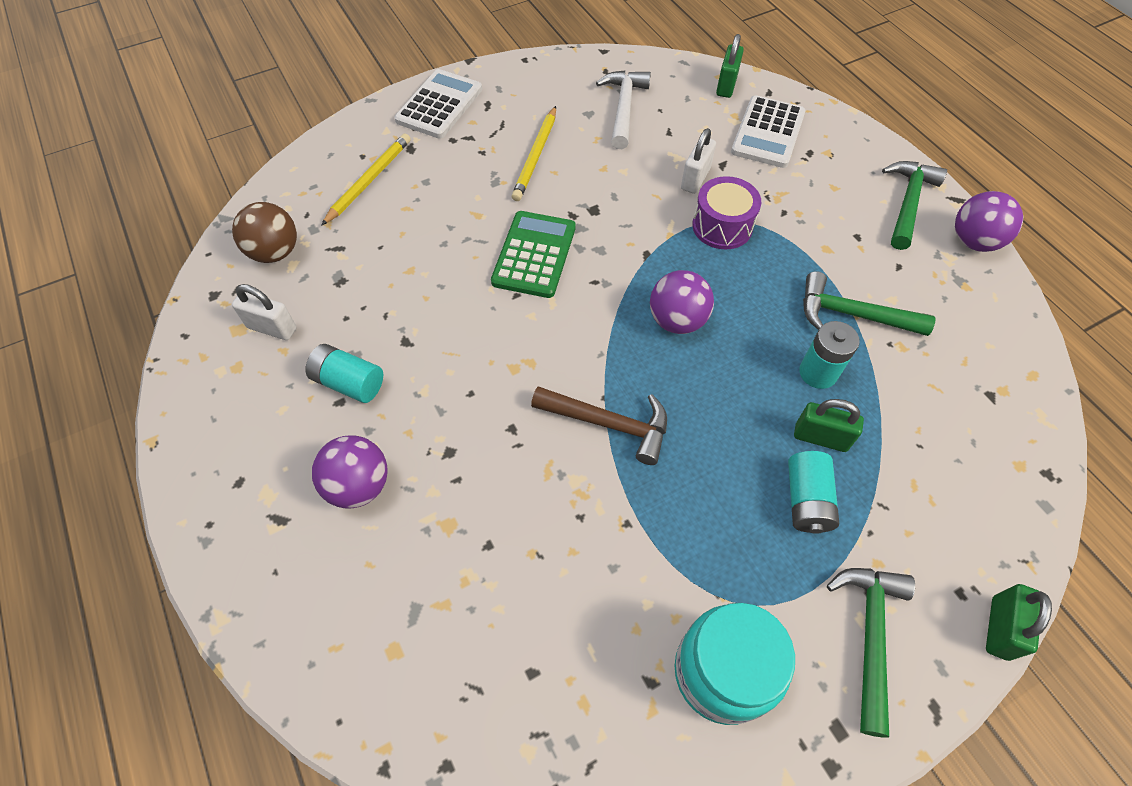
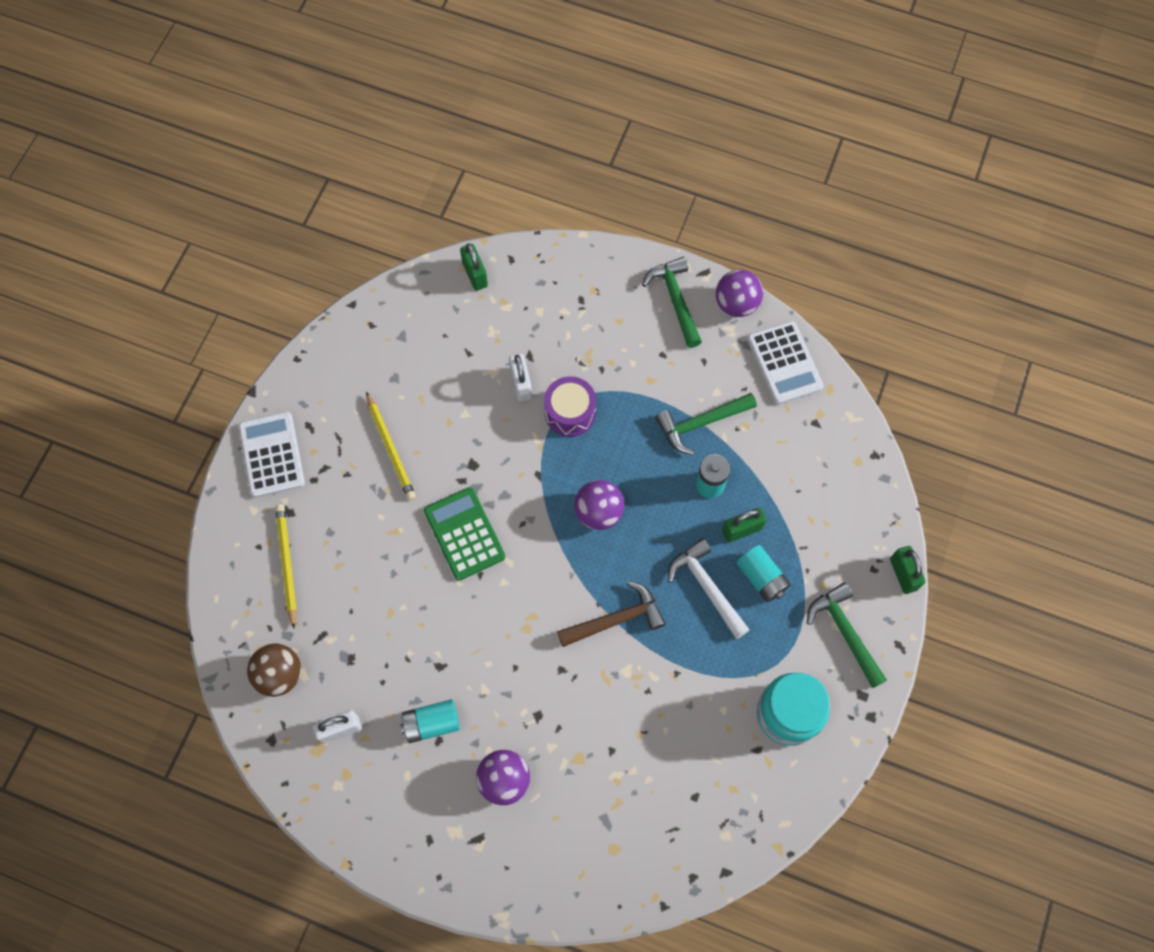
camera: 40 degrees left, 10 degrees up
(623, 108) = (416, 354): white hammer -> white hammer (706, 587)
(768, 133) = (539, 302): white calculator -> white calculator (784, 363)

